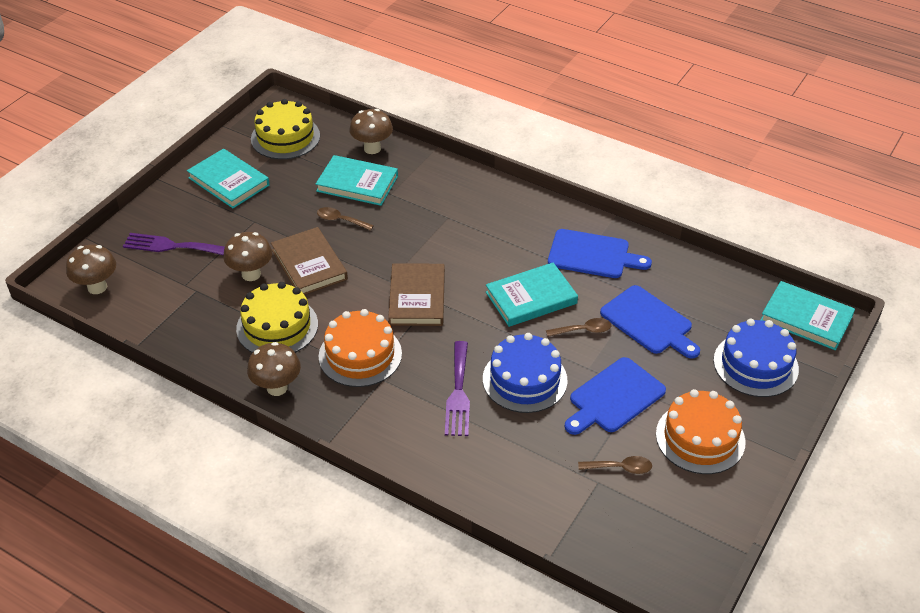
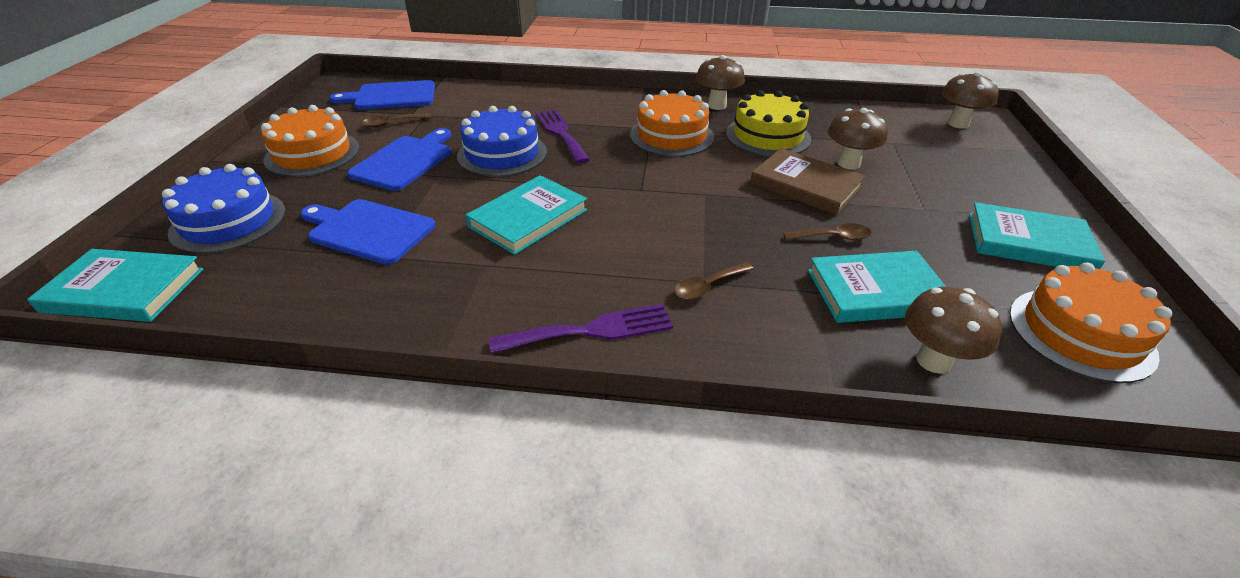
camera: 155 degrees right, 5 degrees down
(171, 246) = (959, 165): purple fork -> purple fork (591, 330)
(285, 137) = (1080, 333): yellow cake -> orange cake
(417, 298) = (659, 186): brown book -> none
(583, 330) = (451, 203): brown spoon -> brown spoon (707, 286)
(592, 255) = (462, 290): blue cutting board -> blue cutting board (391, 96)

